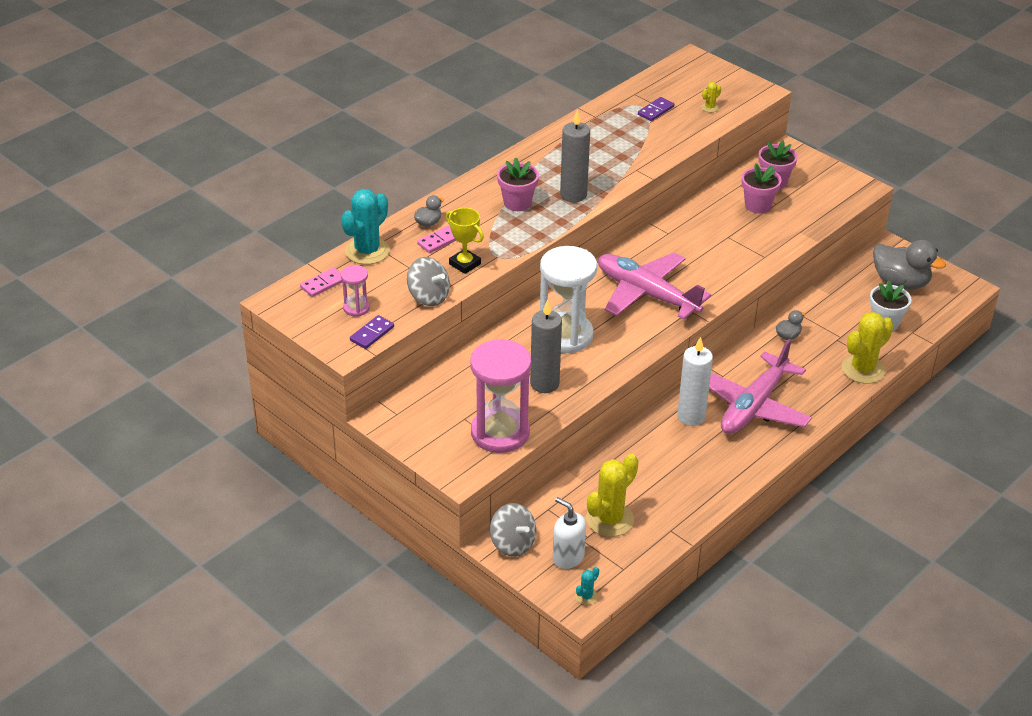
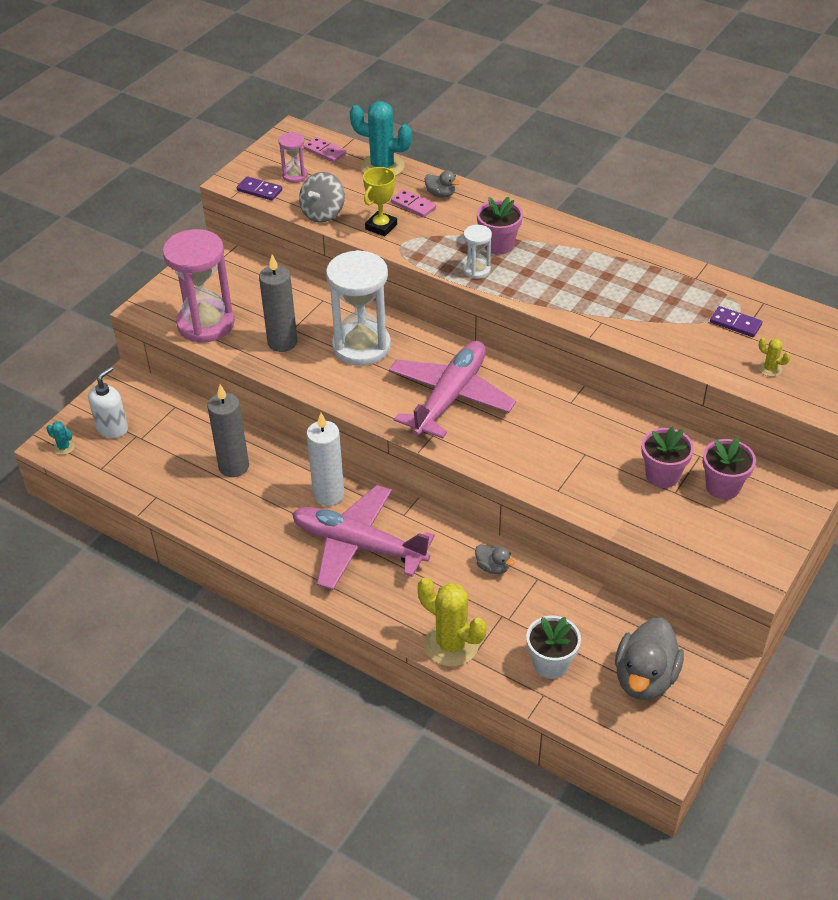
camera: 80 degrees right, 5 degrees up
(512, 543) = (127, 390): grey spinning top -> none
(548, 220) = (476, 270): none -> white hourglass
(573, 195) = (530, 281): grey candle -> grey candle (234, 466)
(610, 519) = (165, 450): yellow cactus -> none

